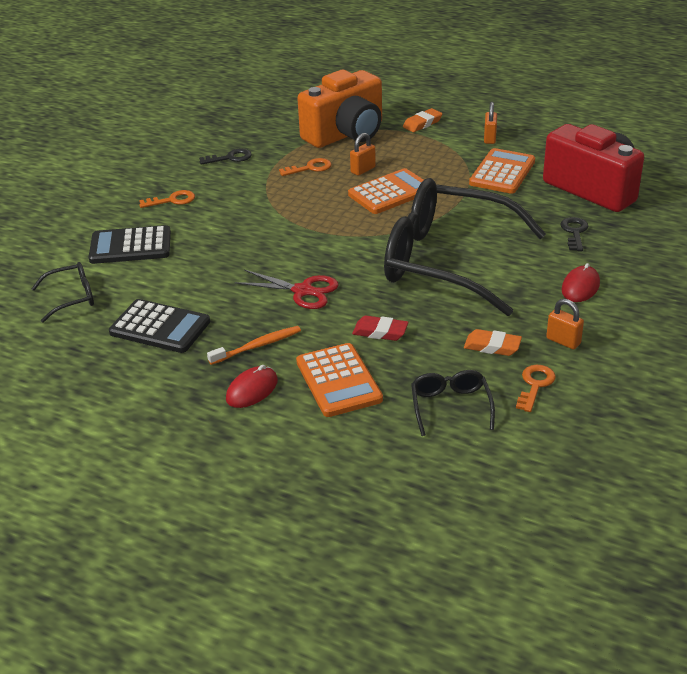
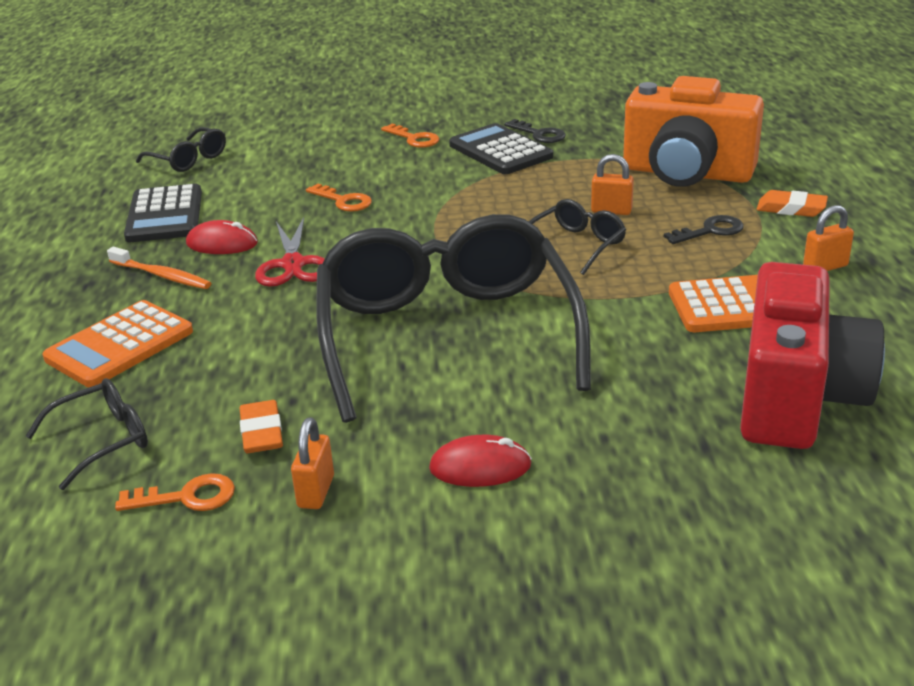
camera: 60 degrees right, 5 degrees down
(130, 246) = (304, 151): black calculator -> black calculator (500, 151)
(252, 390) = (76, 300): red mouse -> red mouse (222, 243)
(310, 168) = (573, 180): orange key -> orange key (343, 201)
(380, 332) = (240, 340): red eraser -> none
(390, 193) = (576, 245): orange calculator -> black glasses
(574, 232) = (637, 417): black key -> black key (710, 231)

